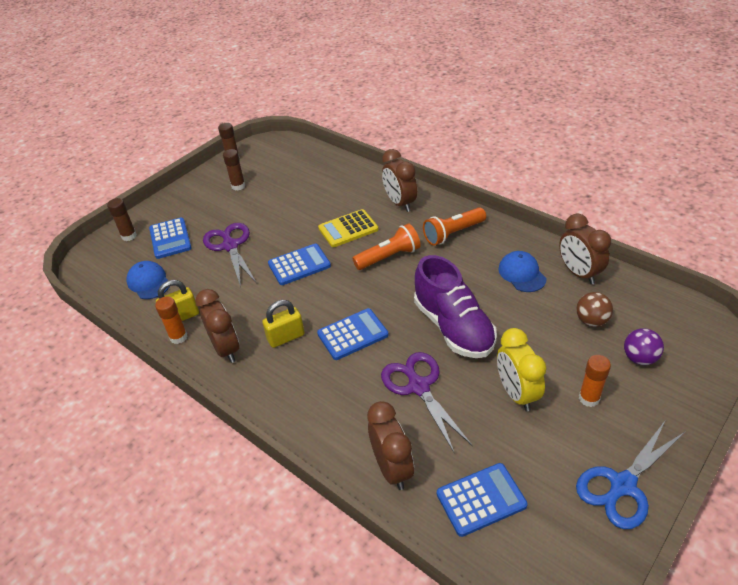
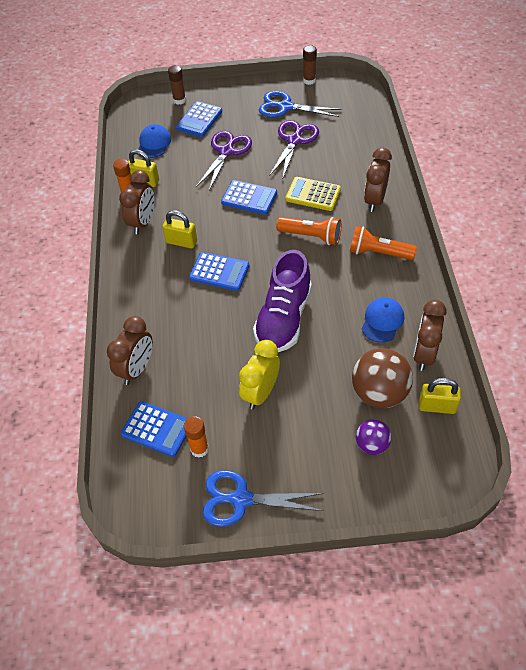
camera: 45 degrees right, 10 degrees up
(238, 186) = (285, 107): brown glue stick -> blue scissors
(419, 387) = (212, 337): purple scissors -> purple scissors (294, 140)
(589, 398) = (299, 436): orange glue stick -> orange glue stick (199, 449)
(591, 321) = (379, 393): brown ball -> brown ball, size x1.75
(635, 298) = (437, 406): none -> yellow padlock

